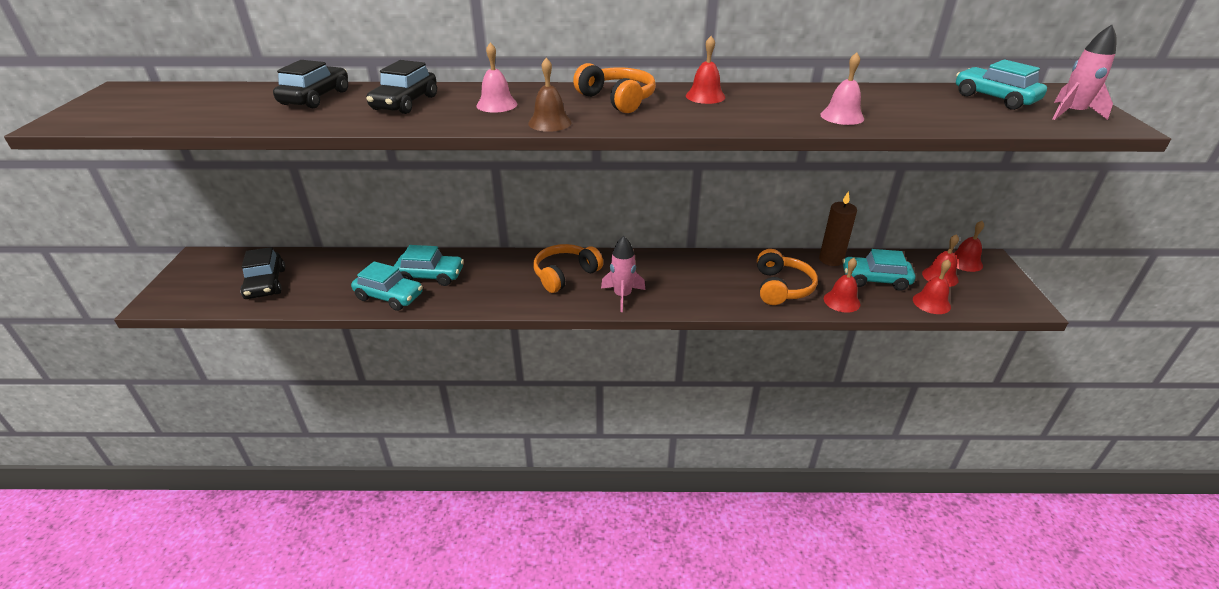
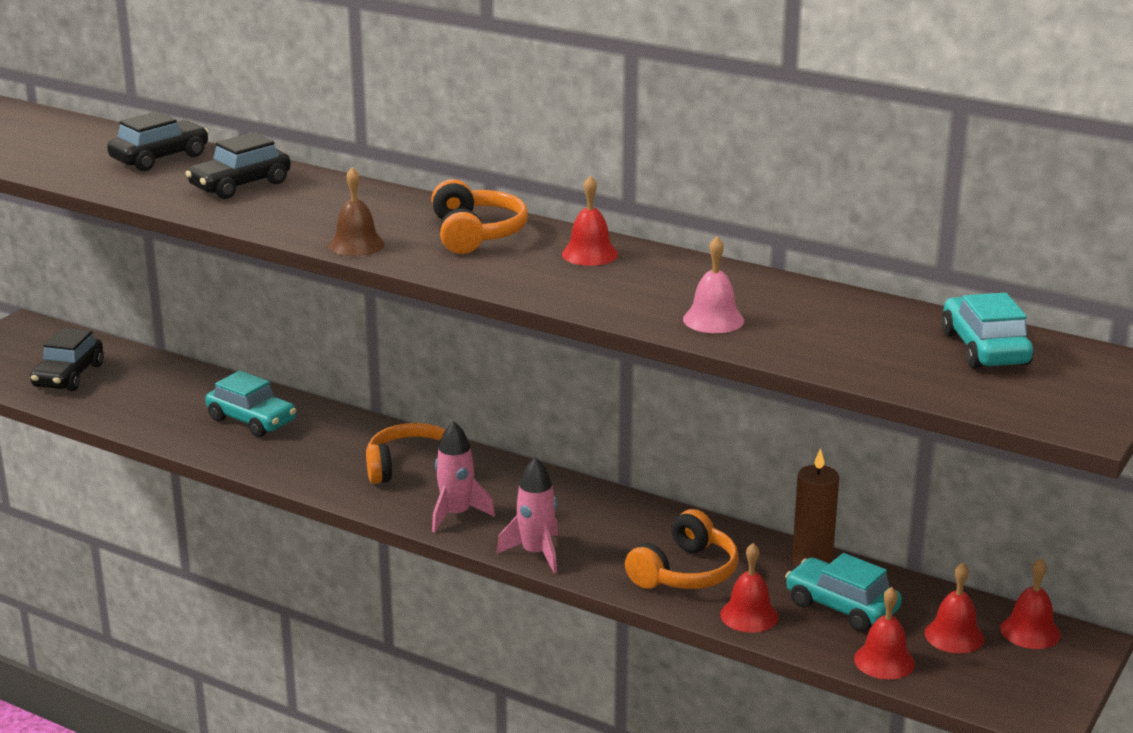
camera: 30 degrees right, 10 degrees down
(389, 296) = (184, 430): turquoise car -> none
(497, 104) = (332, 209): pink bell -> none
(1071, 113) = (1050, 394): pink rocket -> pink rocket (536, 553)

